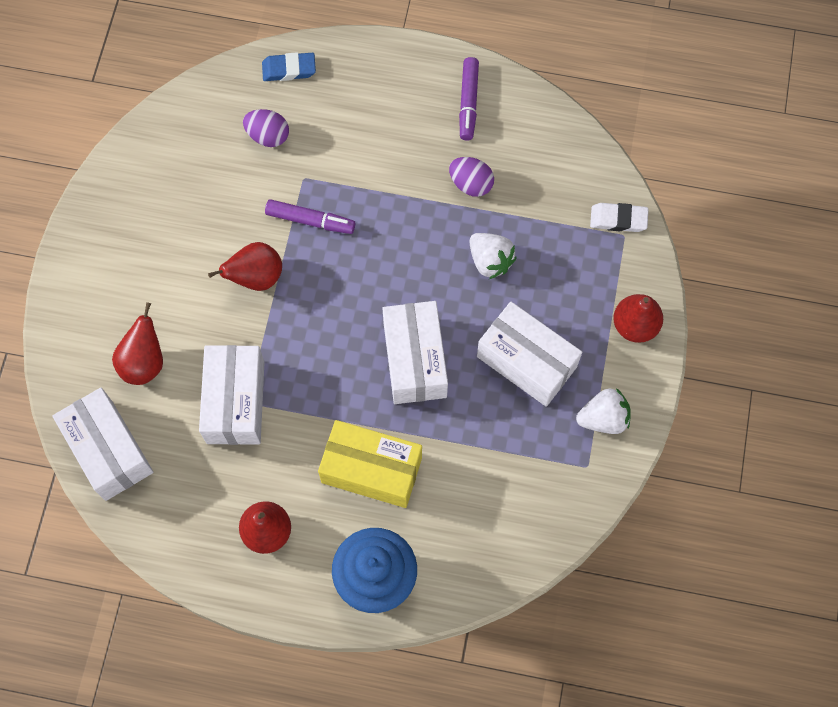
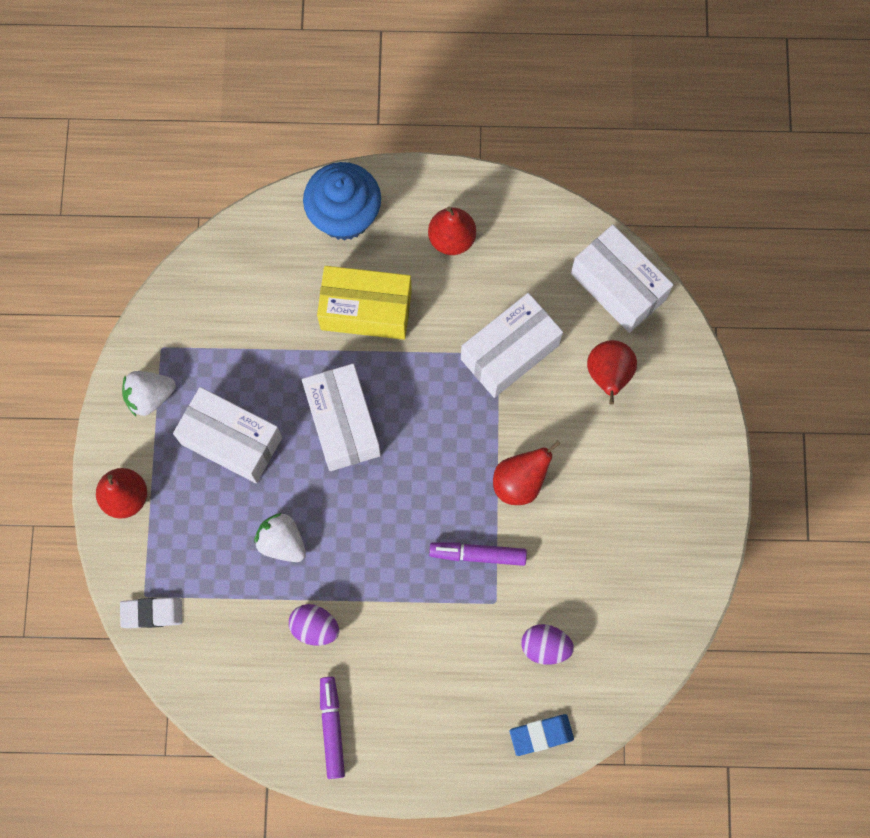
camera: 170 degrees right, 5 degrees up
(235, 402) = (510, 352): white box -> white box turned 60 degrees clockwise

